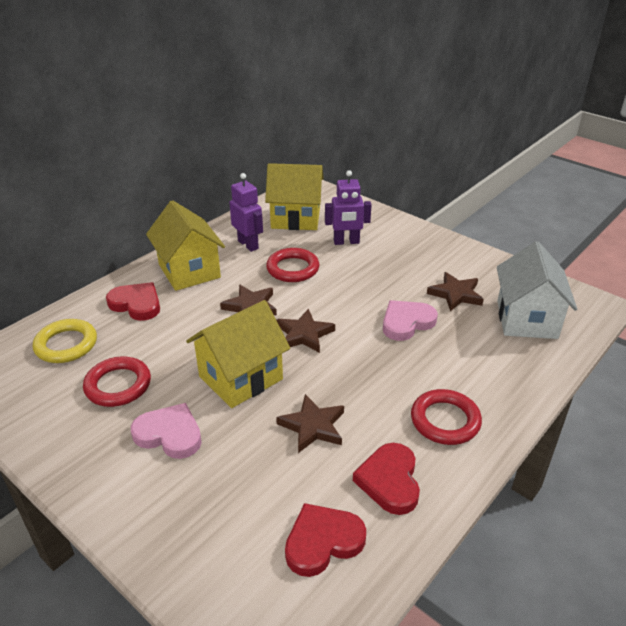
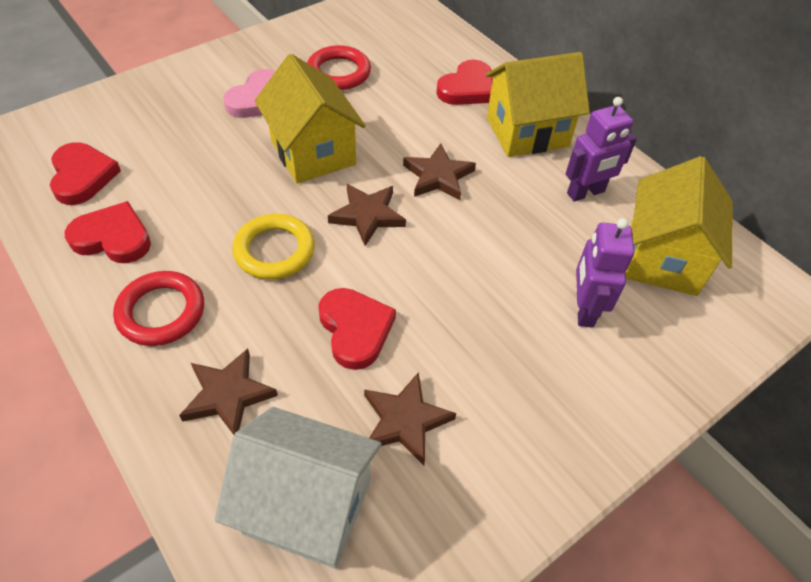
camera: 100 degrees right, 15 degrees up
(66, 345) = (411, 44): yellow ring -> yellow ring (274, 250)
(293, 269) = (516, 230): red ring -> none
(313, 426) = (216, 195): brown star -> brown star (228, 395)
(406, 322) = (355, 329): pink heart -> red heart

